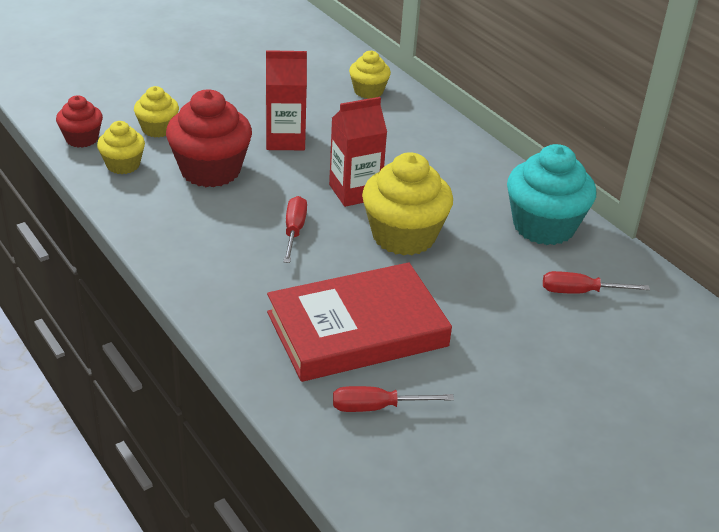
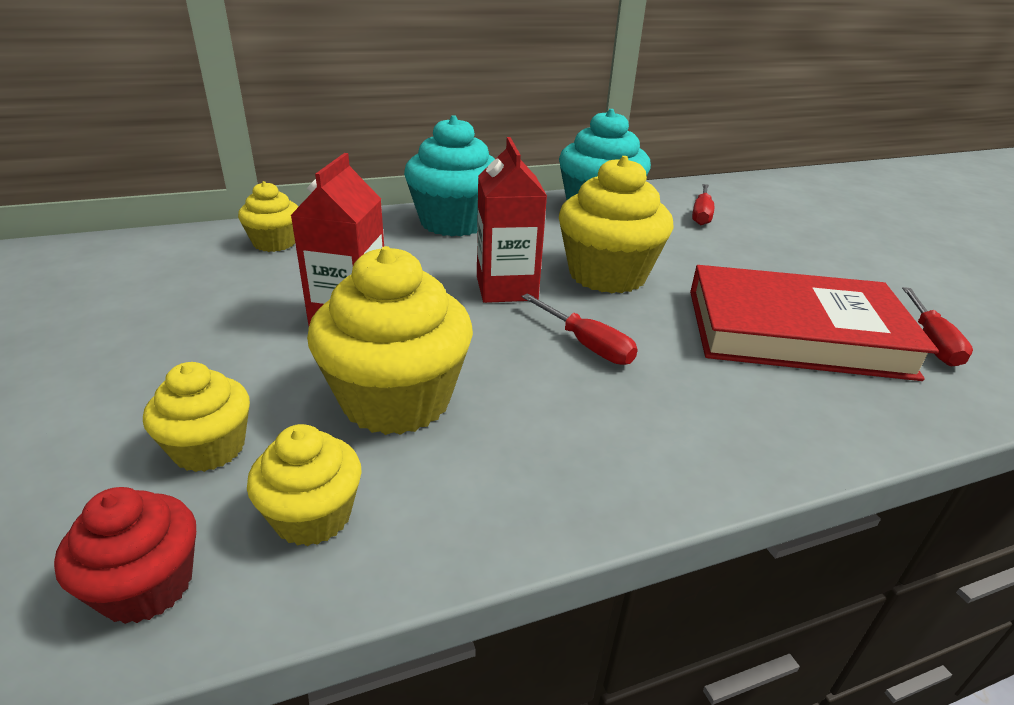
camera: 75 degrees left, 5 degrees down
(210, 170) = (396, 400): red cupcake -> yellow cupcake
(294, 231) = (586, 345): red screwdriver -> red screwdriver turned 150 degrees counterclockwise
(357, 330) = (795, 332): red book -> red book turned 75 degrees counterclockwise
(454, 155) = (454, 223): none -> turquoise cupcake

